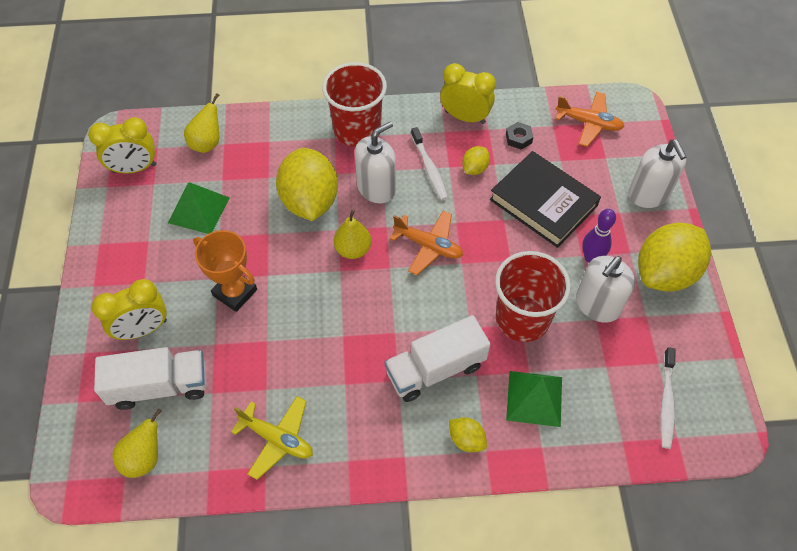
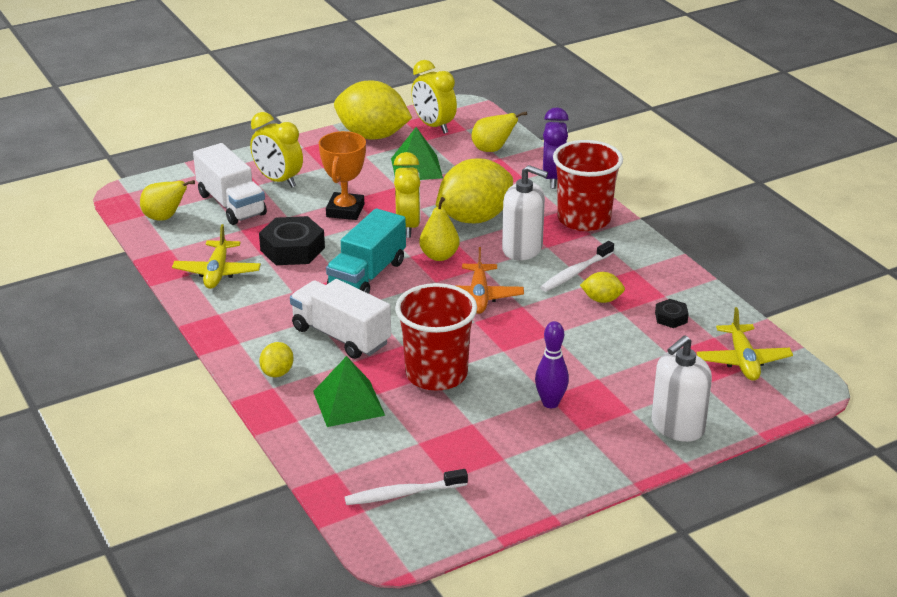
camera: 65 degrees right, 25 degrees down
(274, 359) = (292, 249): none -> black nut
(283, 122) = (553, 178): none -> purple clock
(353, 315) = (367, 276): none -> turquoise truck
(465, 117) = (666, 277): yellow clock -> yellow clock (408, 226)
(543, 203) = (596, 354): black book -> none
(588, 123) = (743, 360): orange plane -> yellow plane
(597, 305) = (491, 420): white soap dispenser -> none
(665, 273) = (573, 461): yellow lemon -> yellow lemon (372, 136)

